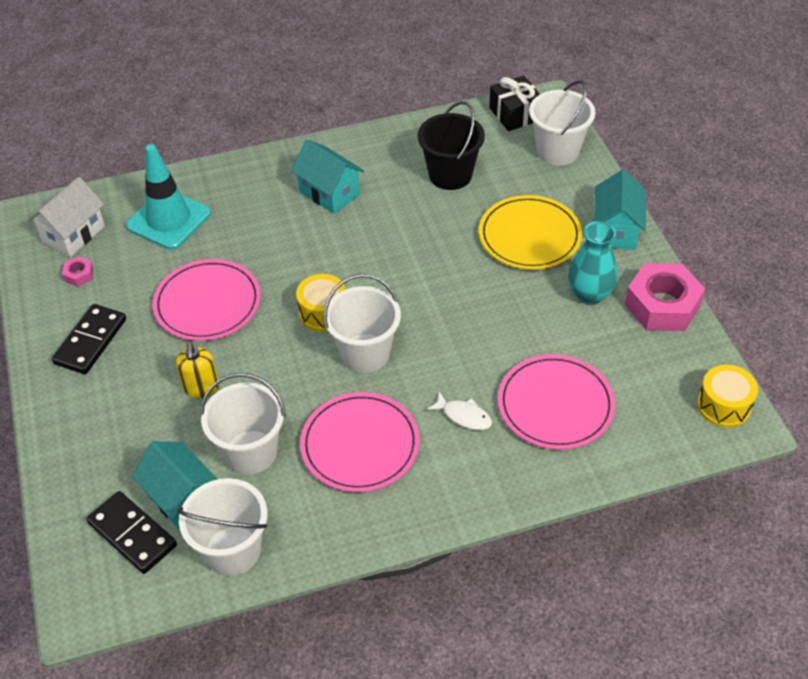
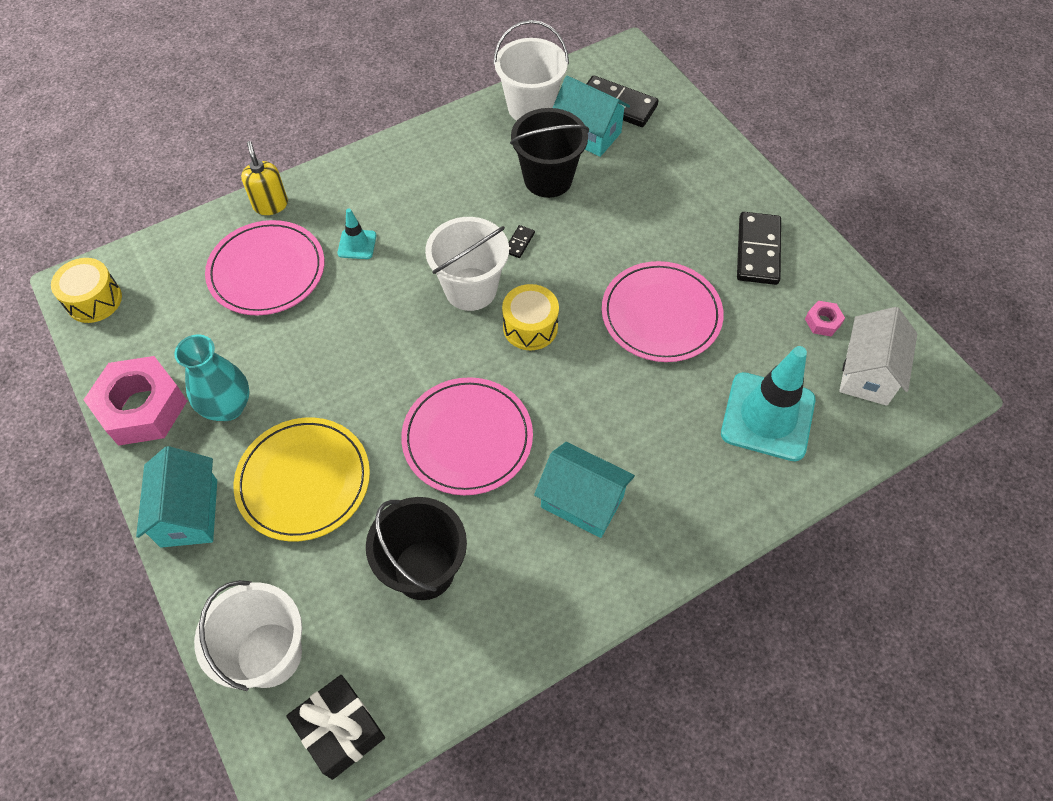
camera: 165 degrees right, 10 degrees up
(201, 388) = (621, 226): yellow soap dispenser -> yellow soap dispenser (270, 205)
(250, 452) = (548, 179): white bucket -> black bucket
(305, 389) = (519, 243): none -> black domino
(360, 445) = (450, 202): pink plate -> pink plate (467, 438)
(464, 416) = (357, 244): white fish -> turquoise traffic cone

